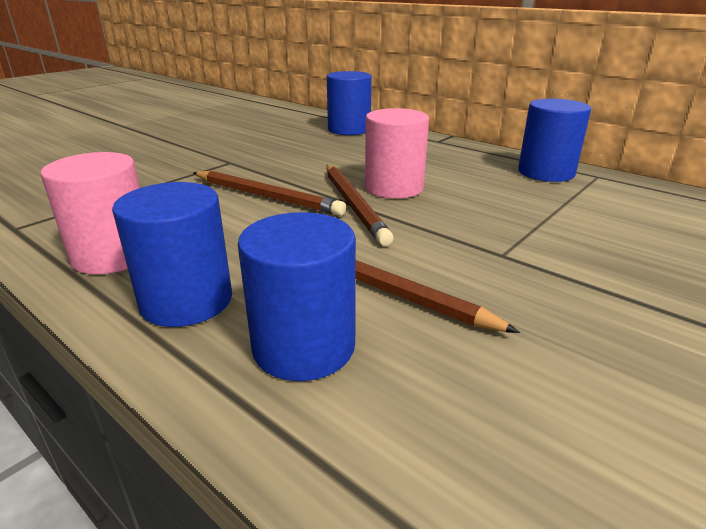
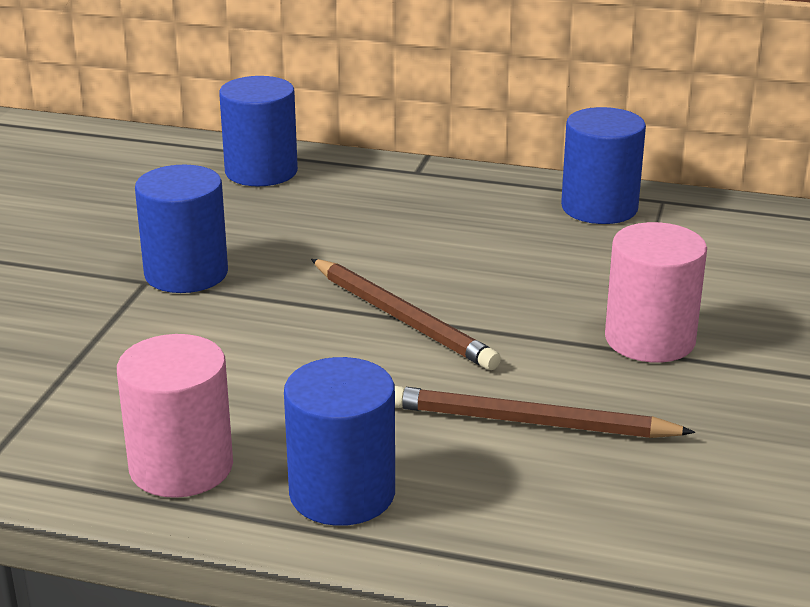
camera: 25 degrees left, 0 degrees up
(266, 196) = (274, 332): brown pencil -> none
(304, 346) = (510, 502): blue cylinder -> blue cylinder (186, 273)
(394, 187) = (429, 278): pink cylinder -> pink cylinder (650, 339)

